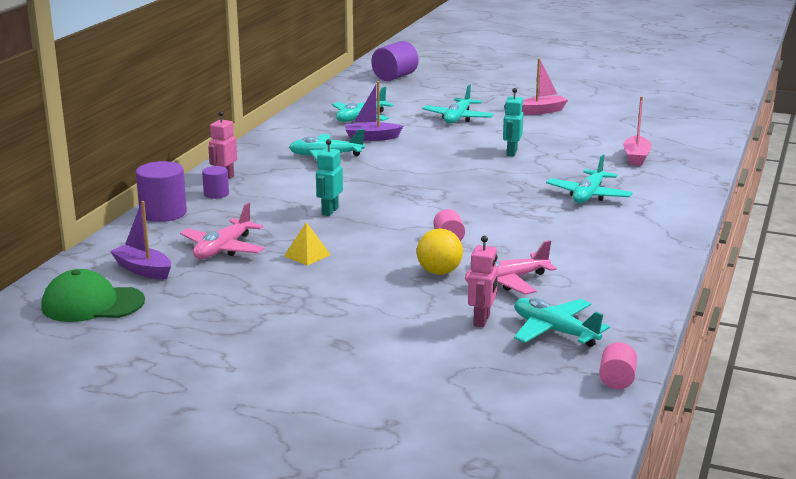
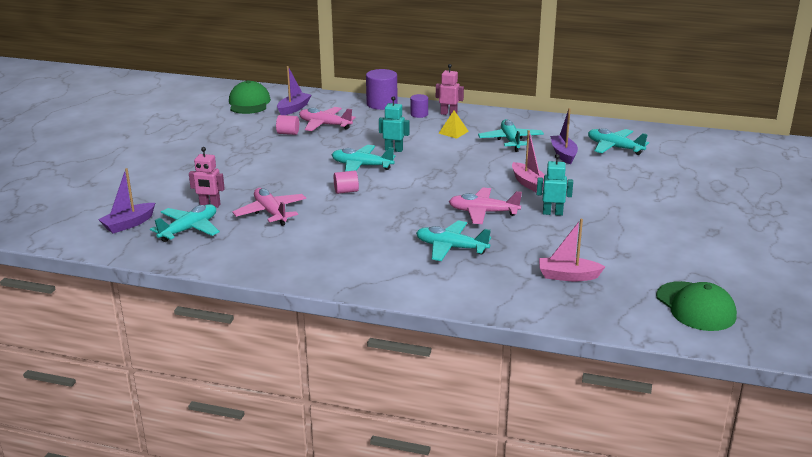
camera: 85 degrees right, 5 degrees up
(307, 255) = (315, 148): yellow pyramid -> yellow pyramid (453, 132)
(395, 77) = (755, 155): purple cylinder -> none
(439, 272) = (287, 190): yellow ball -> none
(458, 118) = (641, 187): turquoise plane -> turquoise plane (362, 166)
(509, 178) = (483, 212): none -> pink plane
(540, 376) = (128, 224): none -> purple boat
(542, 111) = (694, 228): pink boat -> pink boat (529, 183)
(617, 380) = (115, 249): pink cylinder -> pink cylinder (288, 133)
(675, 125) = (695, 307): none -> green cap

